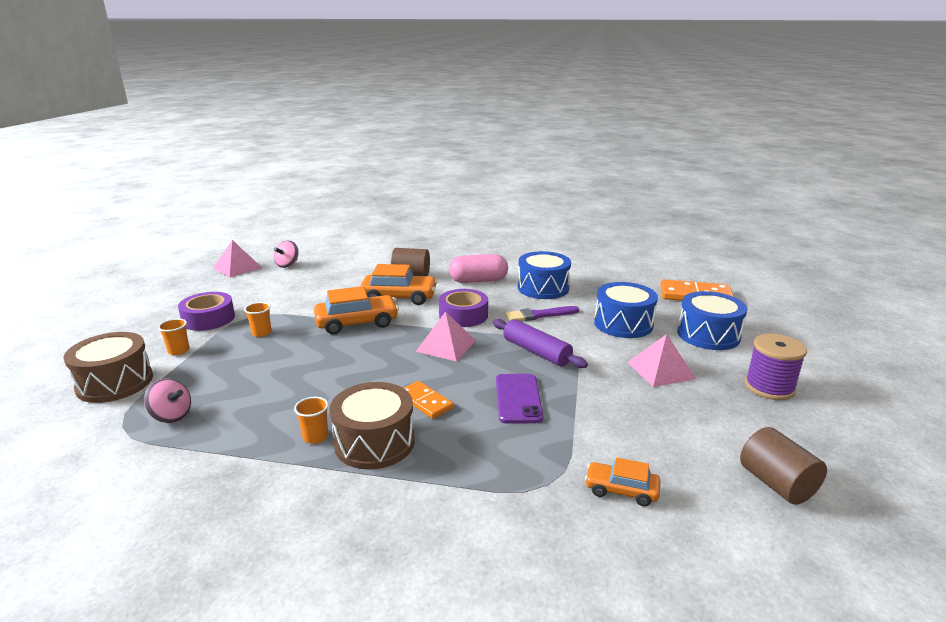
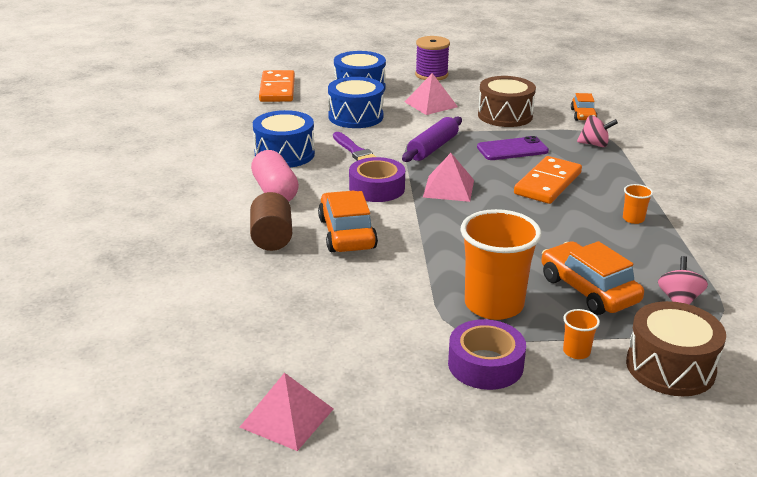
camera: 105 degrees left, 5 degrees up
(261, 333) = (494, 305): orange cup -> orange cup, size x2.35
(288, 265) = (259, 361): pink spinning top -> pink spinning top (594, 144)
(357, 323) = (430, 246): orange car -> orange car (588, 290)
(374, 442) = (615, 194): brown drum -> brown drum (505, 115)
(425, 402) = (548, 183): orange domino -> orange domino, size x1.64
(776, 484) = (539, 80): brown cylinder -> none

